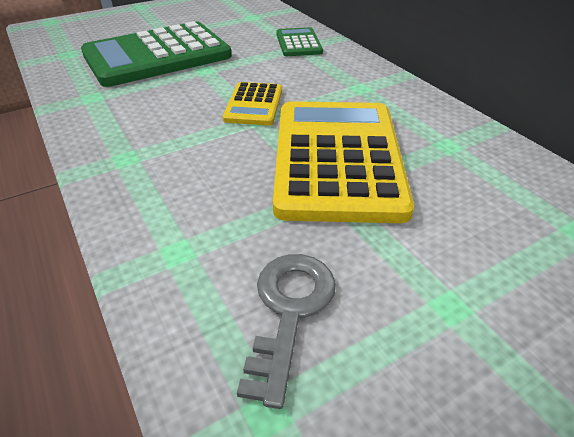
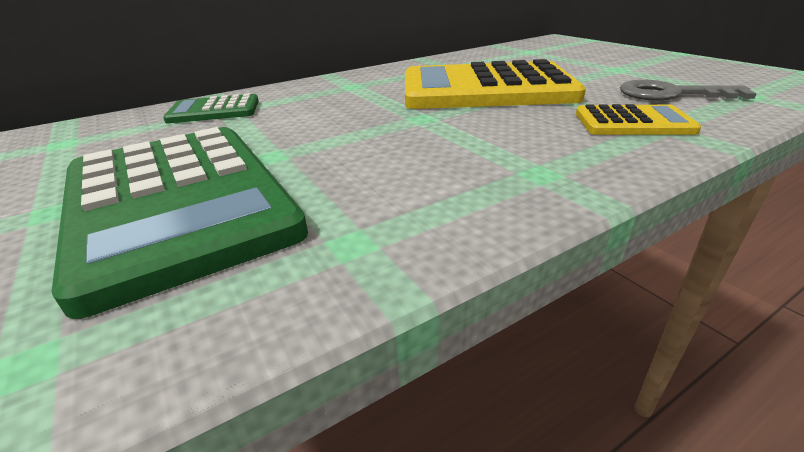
camera: 90 degrees left, 10 degrees down
(254, 105) = (388, 120): yellow calculator -> yellow calculator (633, 122)

